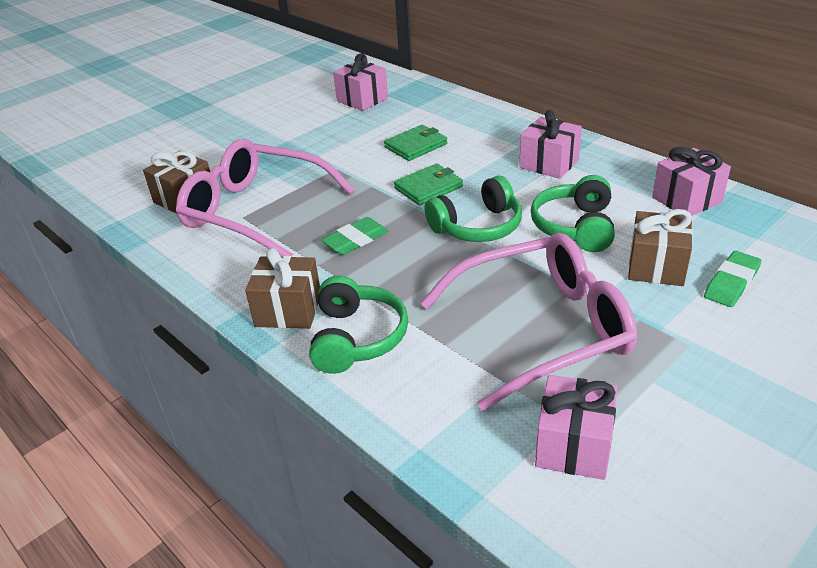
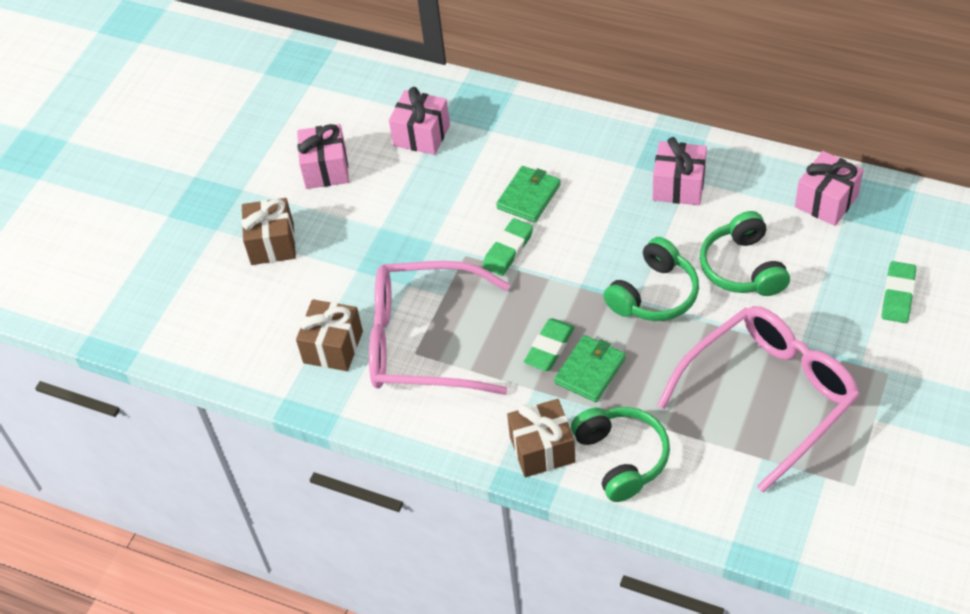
camera: 20 degrees left, 15 degrees up
(373, 172) = (508, 250): none -> green eraser
(428, 187) = (578, 255): green wallet -> green wallet (590, 370)
(573, 445) = (841, 497): pink gift -> pink gift (326, 169)
(656, 266) = (831, 295): brown gift -> brown gift (272, 243)

